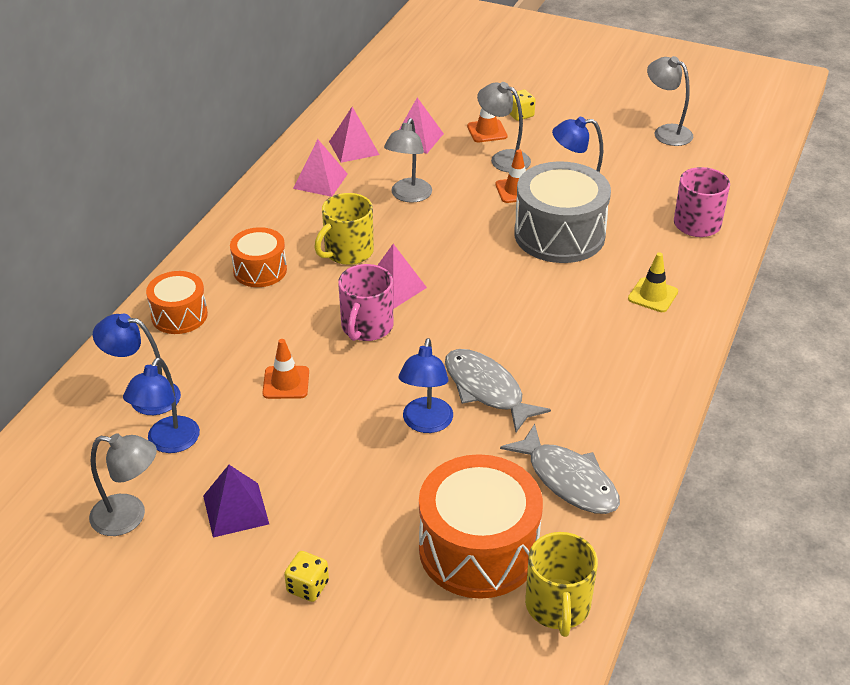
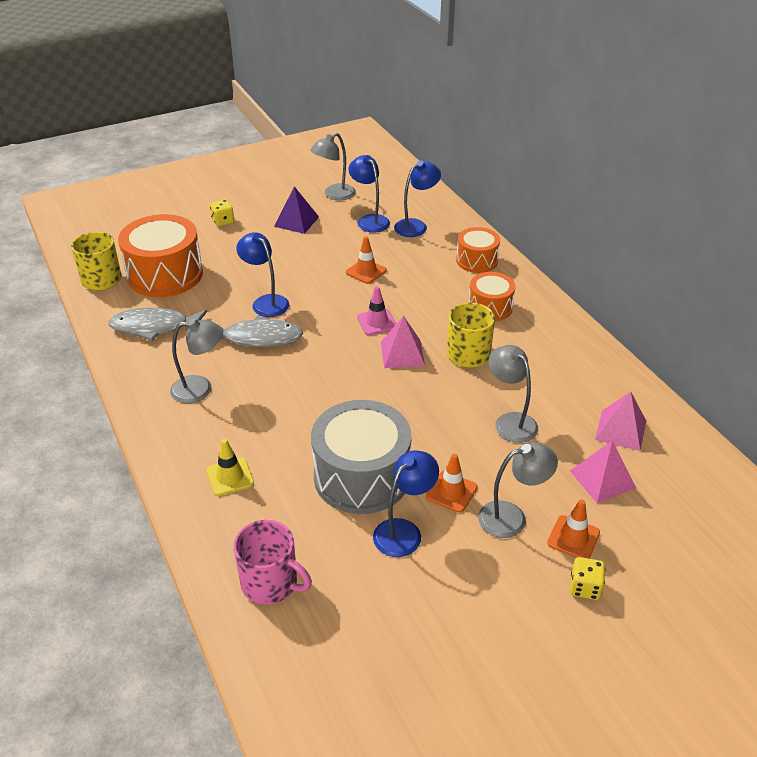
camera: 130 degrees right, 0 degrees up
(320, 181) = (582, 385): pink pyramid -> none
(366, 327) = (377, 322): pink mug -> pink traffic cone
(666, 132) = (435, 698): grey lamp -> grey lamp (200, 389)

